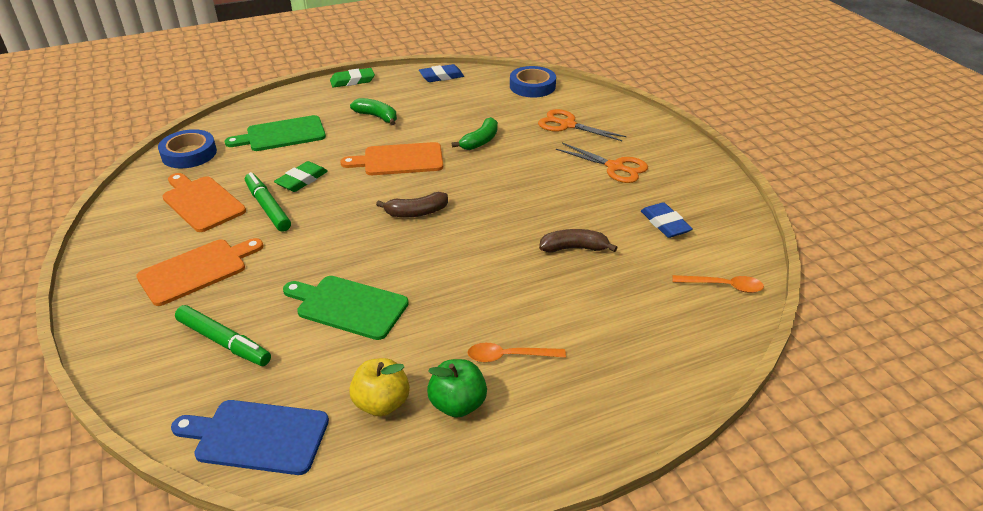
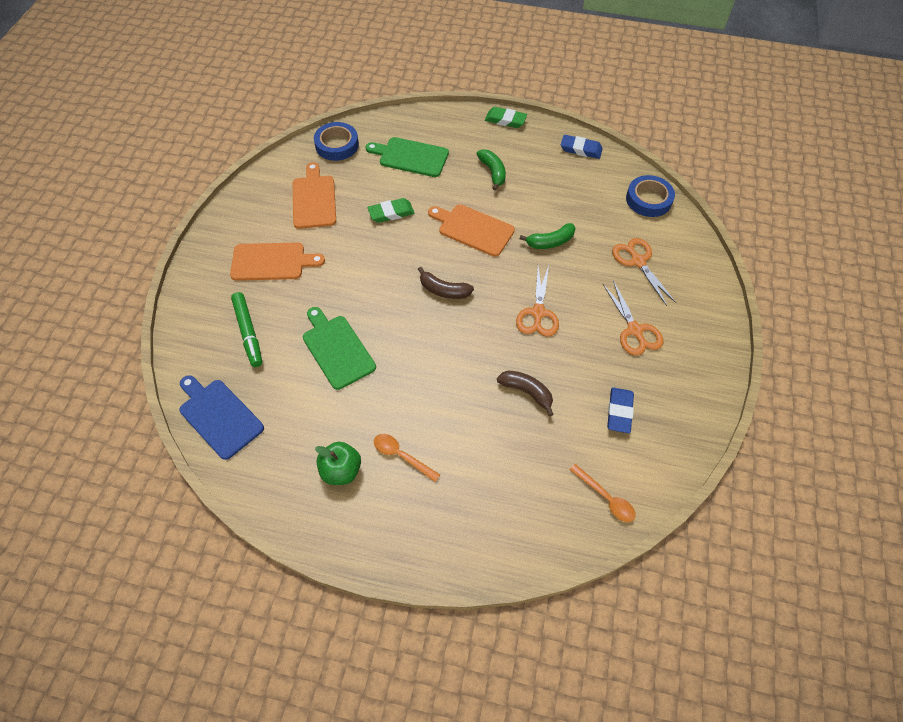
camera: 35 degrees right, 20 degrees up
(268, 207) = (351, 228): green marker -> none
(382, 403) = (299, 439): yellow apple -> none
(522, 191) = (538, 313): none -> orange scissors

